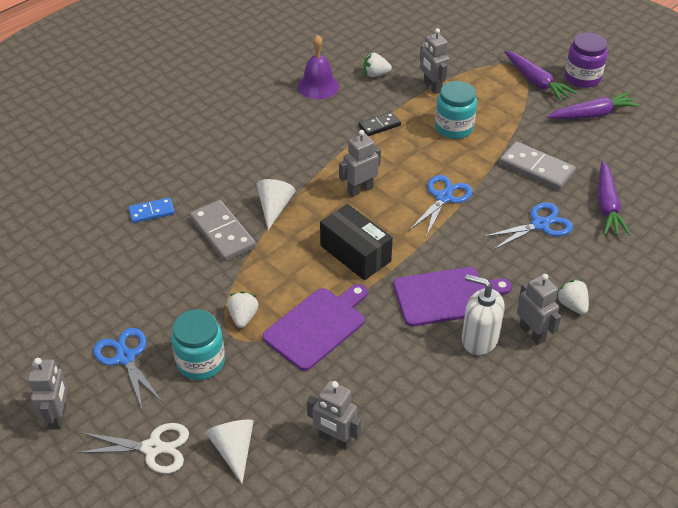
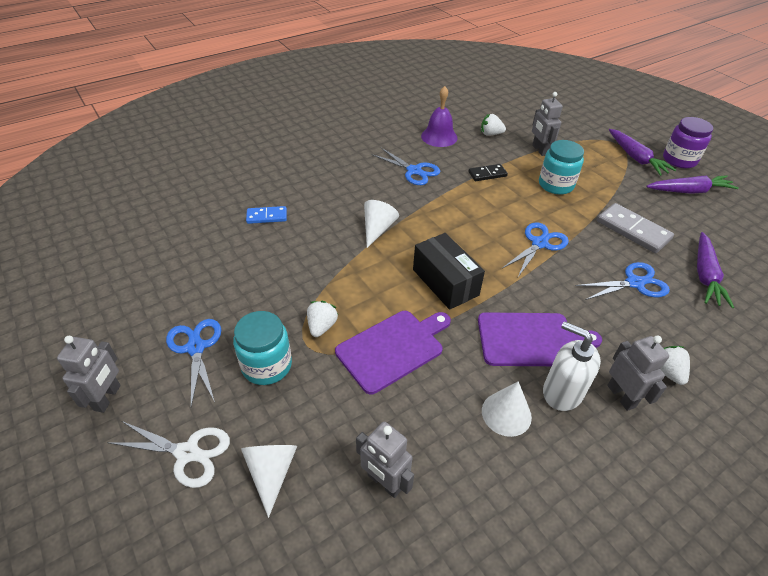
camera: 10 degrees right, 0 degrees up
(222, 233) = (324, 244): grey domino -> none
(299, 133) = (414, 171): none -> blue scissors
(360, 190) = (460, 225): grey robot -> none
(431, 366) = (506, 413): none -> white cone

